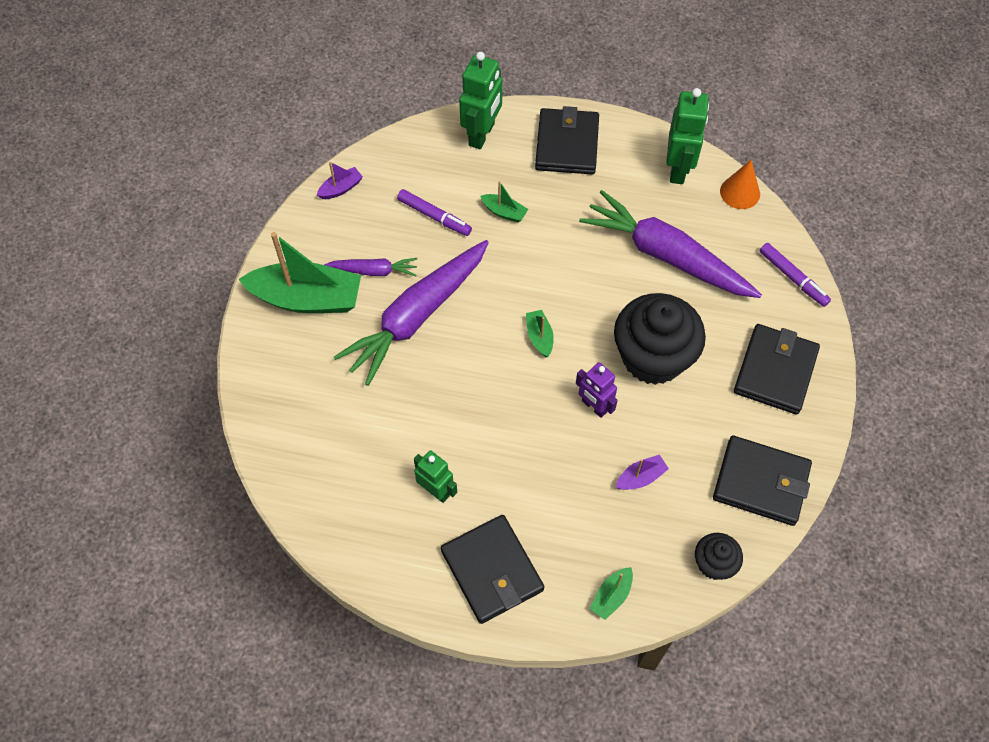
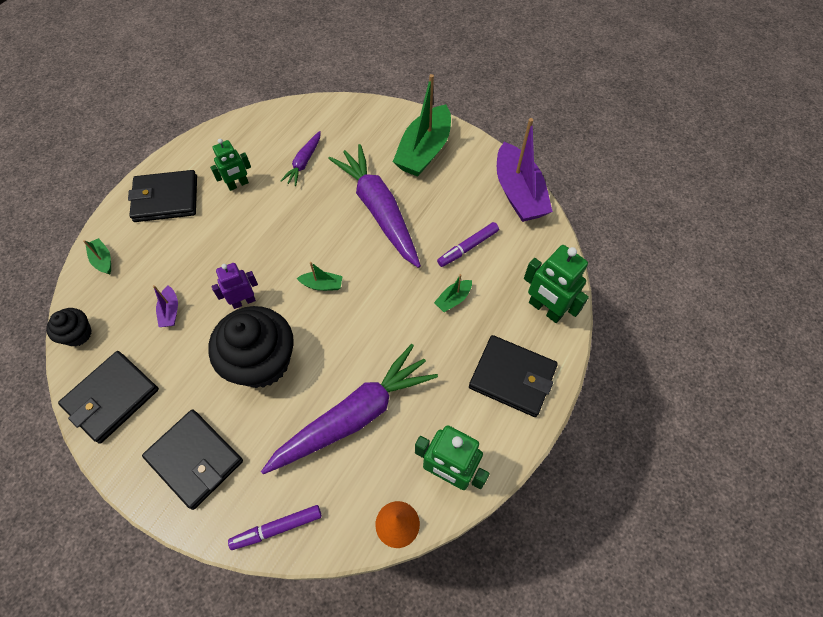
camera: 110 degrees right, 0 degrees up
(341, 188) = (518, 193): purple boat -> purple boat, size x2.29
(374, 271) = (431, 195): purple carrot -> purple carrot (304, 162)

